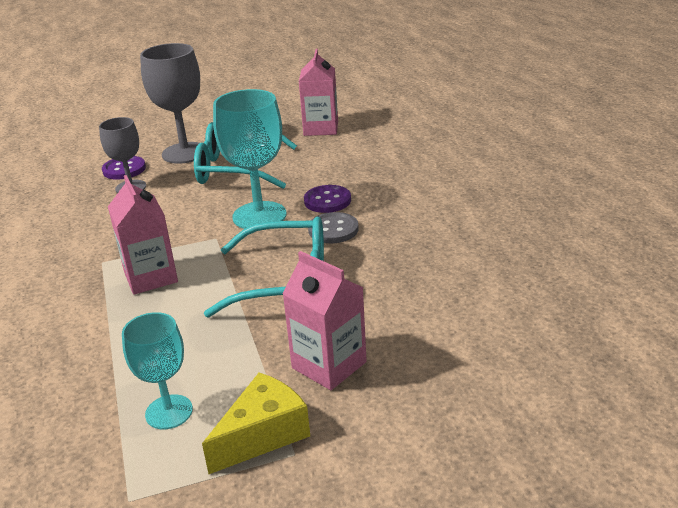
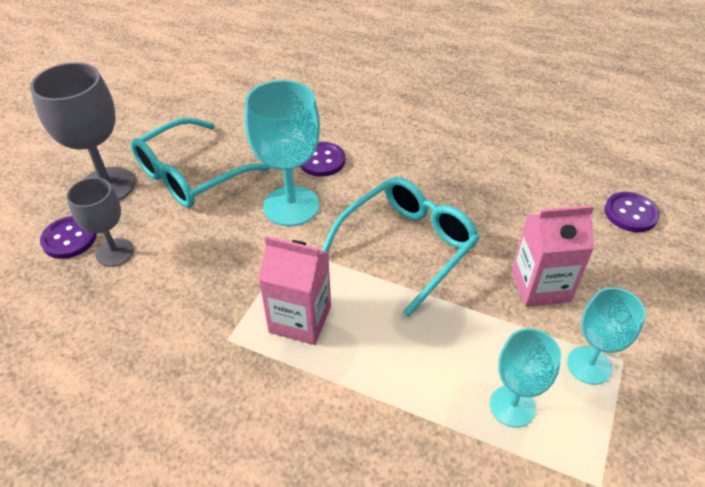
camera: 50 degrees left, 15 degrees up
(263, 434) = (589, 365): yellow cheese -> turquoise goblet
(321, 128) = (200, 97): pink carton -> none
(333, 230) = (368, 183): grey button -> none
(513, 374) = (630, 213): none -> purple button

